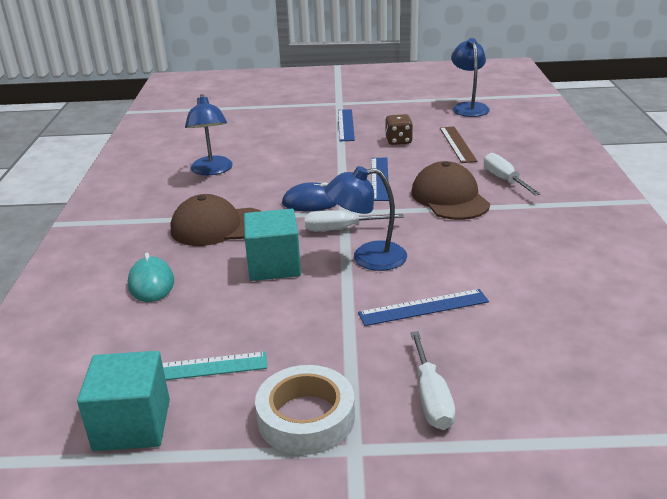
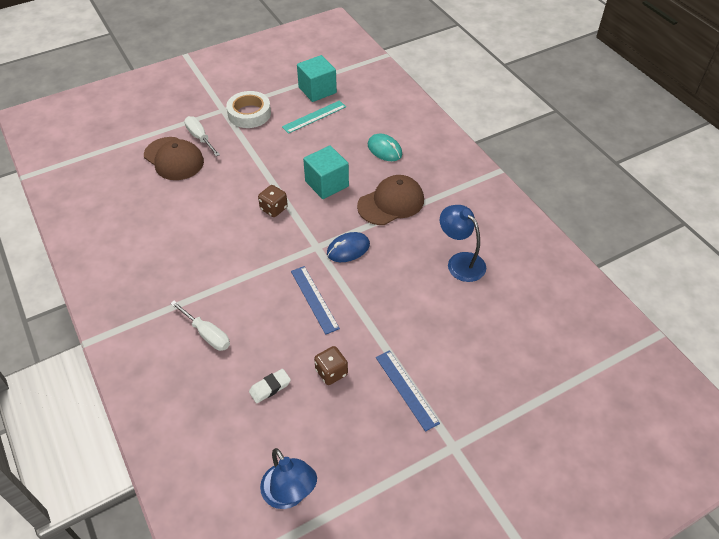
camera: 150 degrees right, 20 degrees up
(342, 229) = (306, 228): white screwdriver -> none
(368, 257) = (274, 209): blue lamp -> brown dice
(423, 307) = (223, 183): blue ruler -> none
(449, 198) = (245, 291): brown cap -> brown cap (174, 159)
(457, 144) = (270, 387): brown ruler -> white eraser

